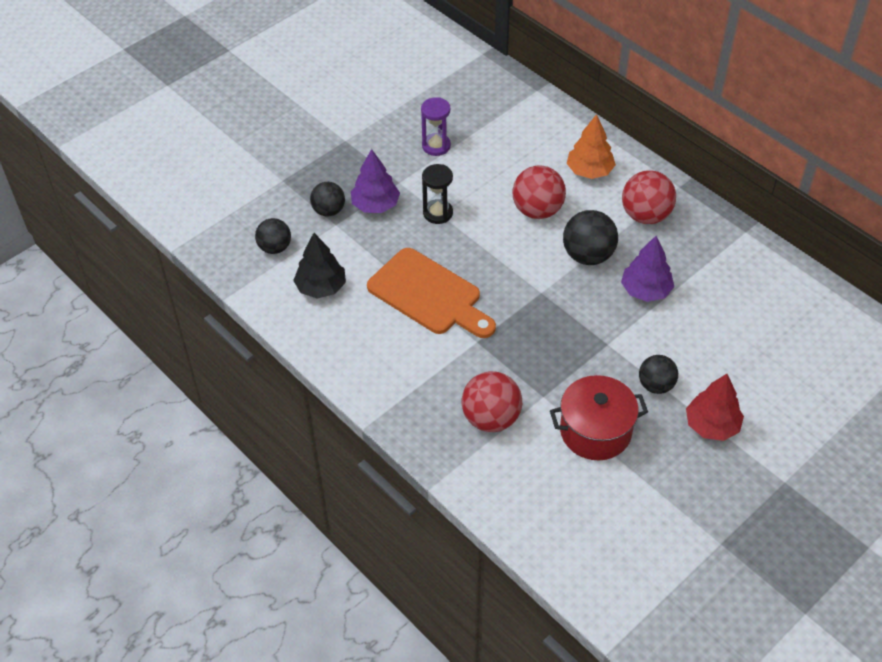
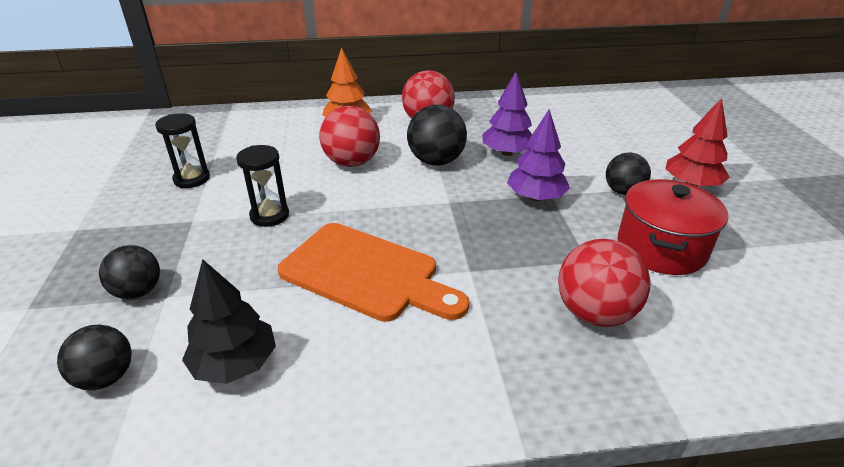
camera: 55 degrees left, 15 degrees down
(375, 205) = (191, 251): purple tree -> purple tree (535, 197)
(429, 295) = (366, 274): orange cutting board -> orange cutting board turned 45 degrees clockwise
(436, 146) = (192, 179): purple hourglass -> black hourglass

